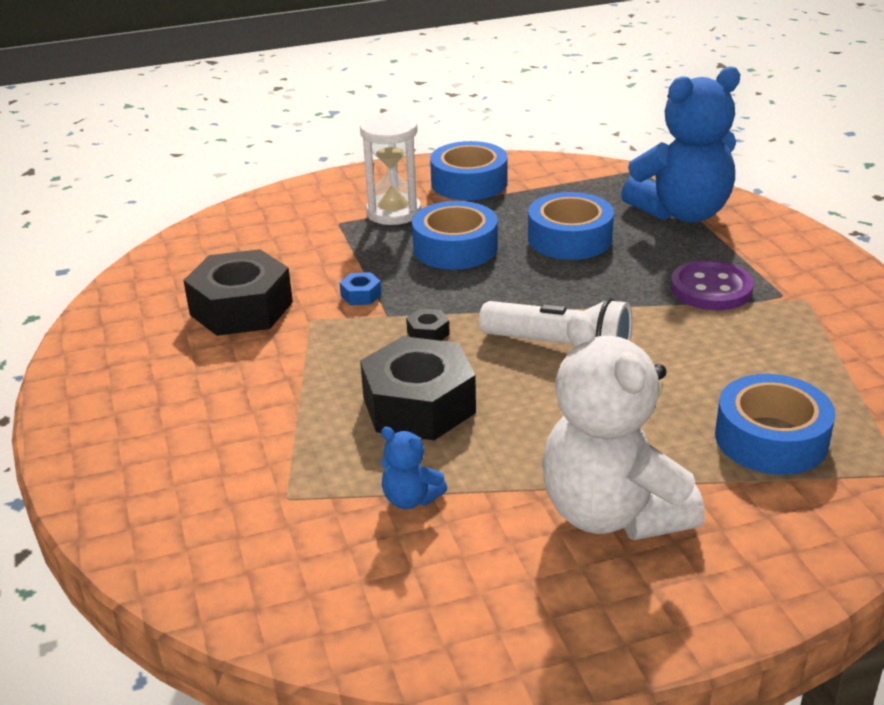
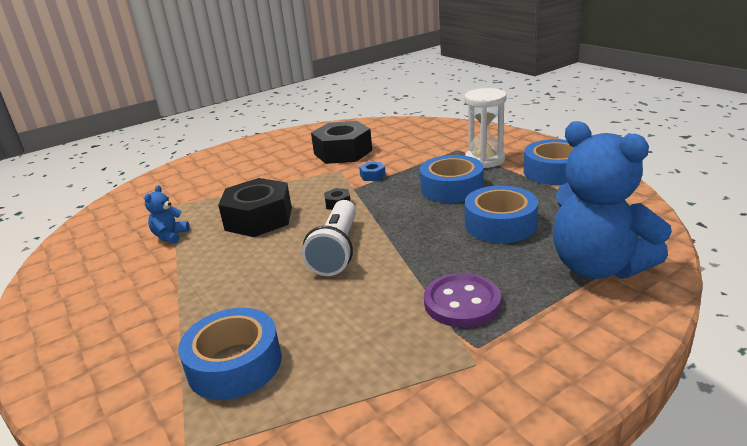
camera: 75 degrees right, 5 degrees down
(612, 513) = (149, 303): white teddy bear -> none

